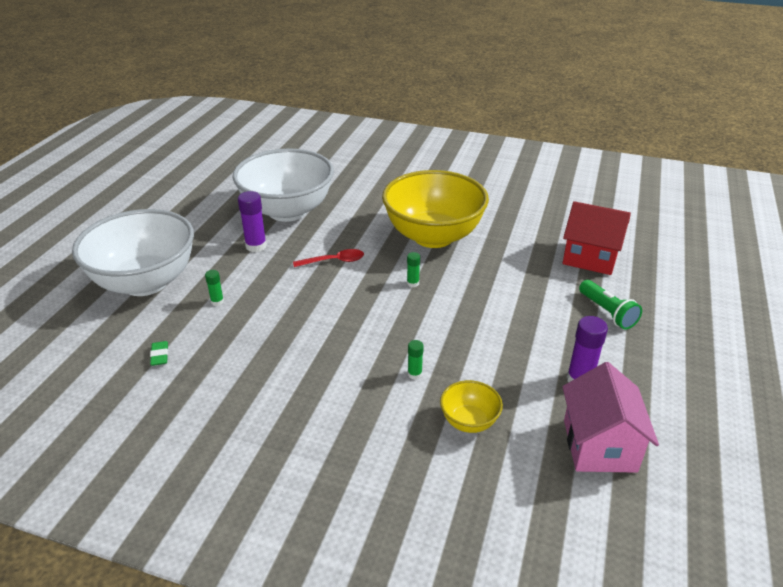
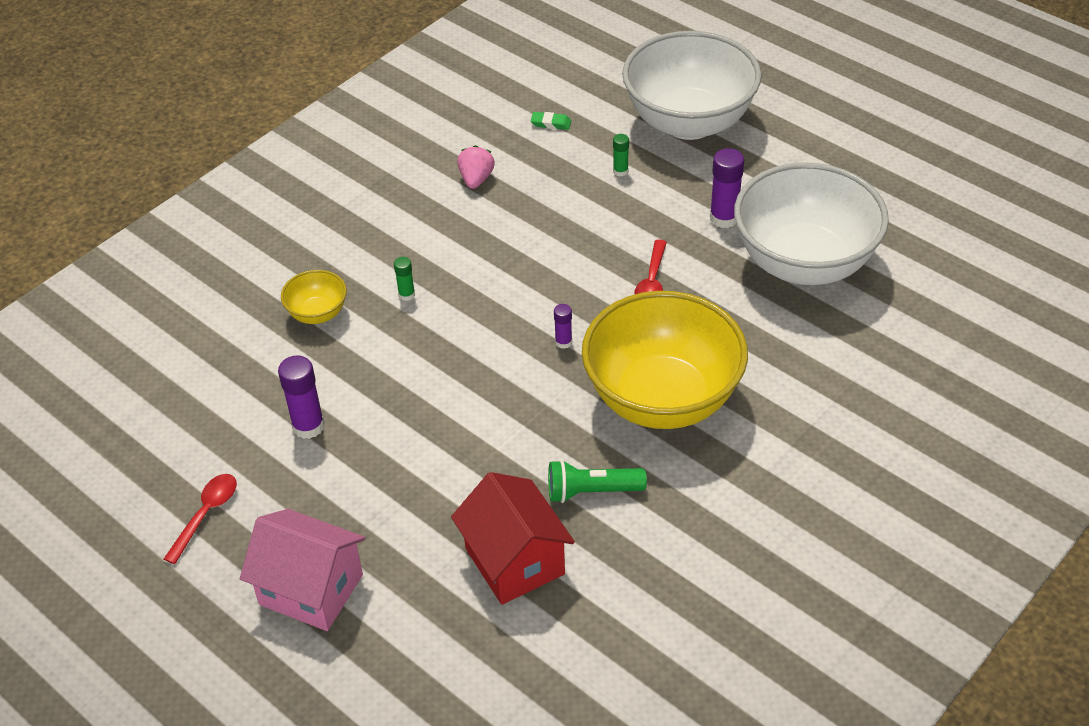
camera: 115 degrees right, 10 degrees up
(253, 379) = (476, 179): none -> pink strawberry
(413, 283) = (563, 342): green glue stick -> purple glue stick
(590, 258) = (514, 561): red house -> red house turned 75 degrees counterclockwise
(599, 445) = (221, 397): pink house -> pink house (311, 589)
(607, 312) = (393, 514): green flashlight -> green flashlight (592, 491)
(699, 402) = (206, 515): none -> red spoon

